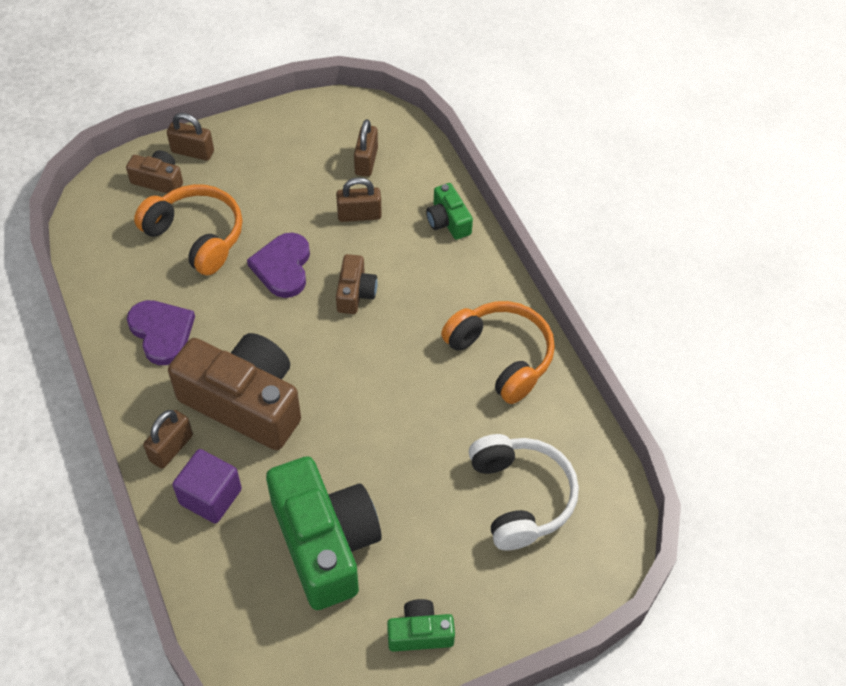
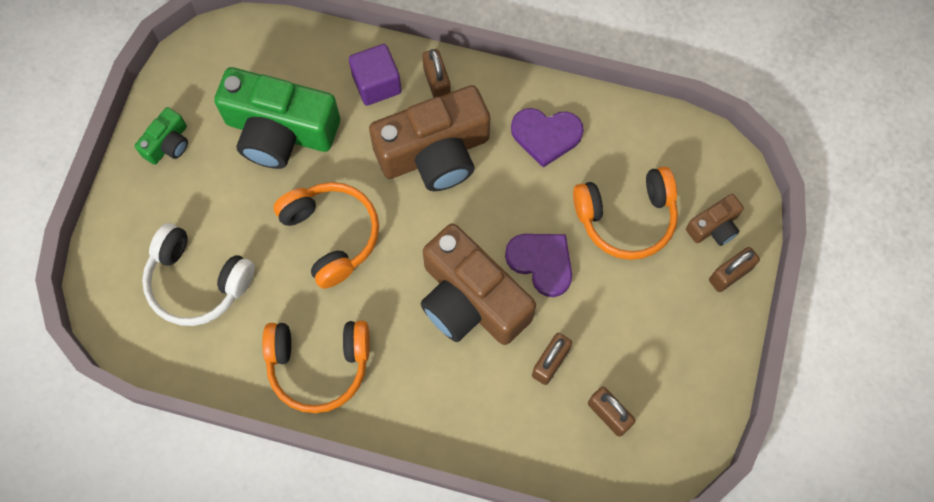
camera: 130 degrees right, 15 degrees up
(355, 293) = (471, 300): brown camera -> brown camera, size x2.14
(388, 426) = (331, 235): none -> orange headphones
(448, 221) = (485, 433): green camera -> none

